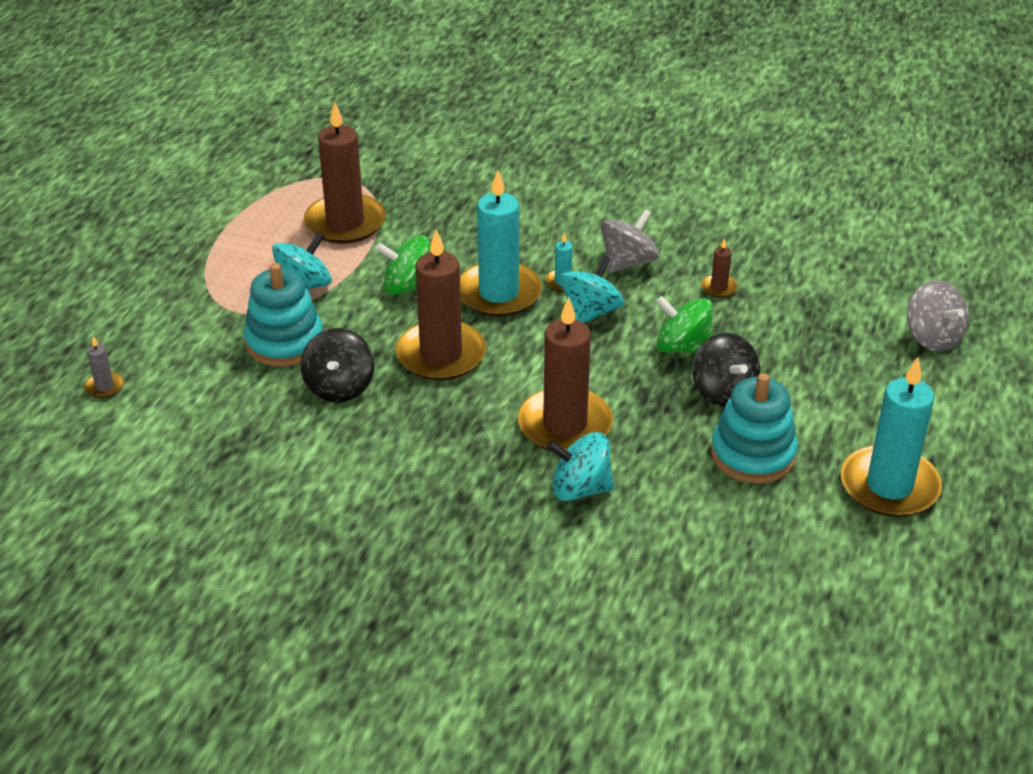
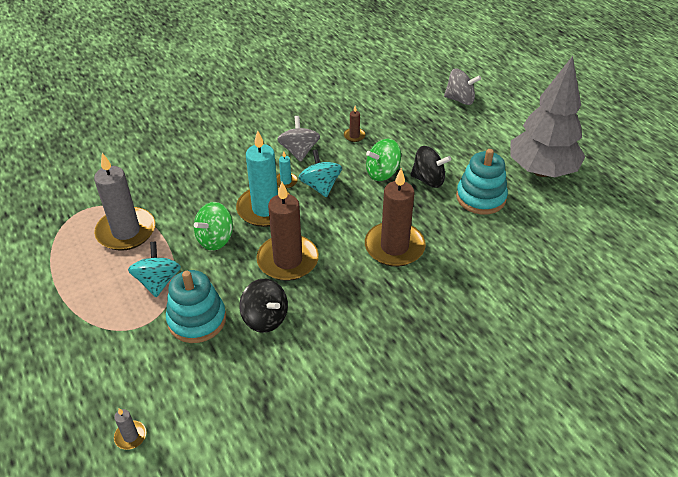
camera: 50 degrees left, 5 degrees up
(345, 223) = (126, 231): brown candle -> grey candle
(580, 488) = (447, 270): turquoise spinning top -> none
(889, 486) = (541, 171): turquoise candle -> grey tree

